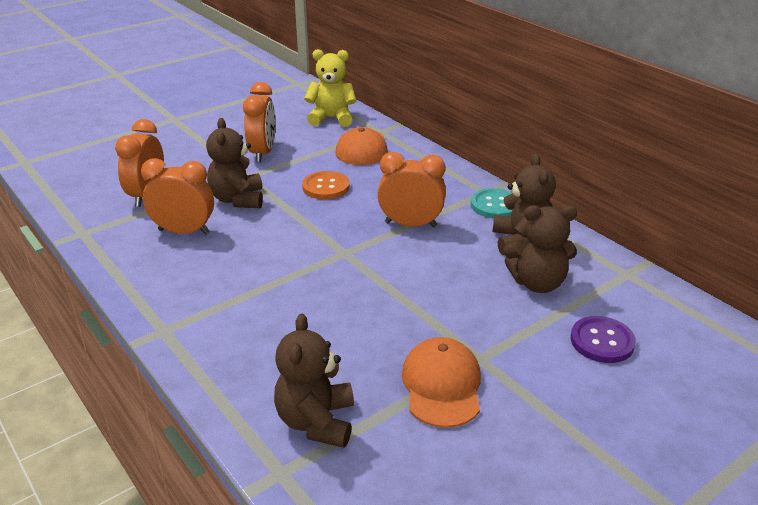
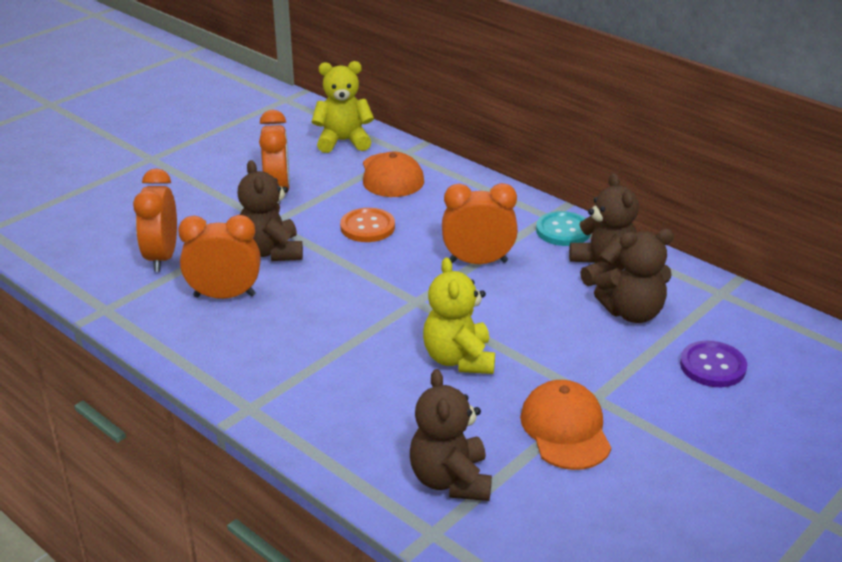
camera: 10 degrees left, 0 degrees up
(364, 308) = (459, 359): none -> yellow teddy bear

